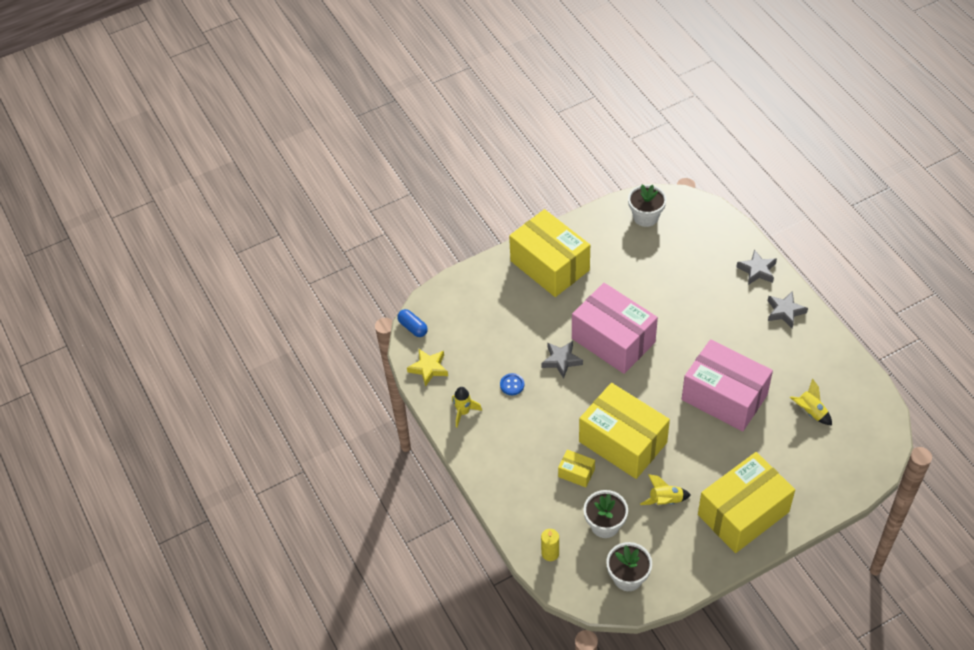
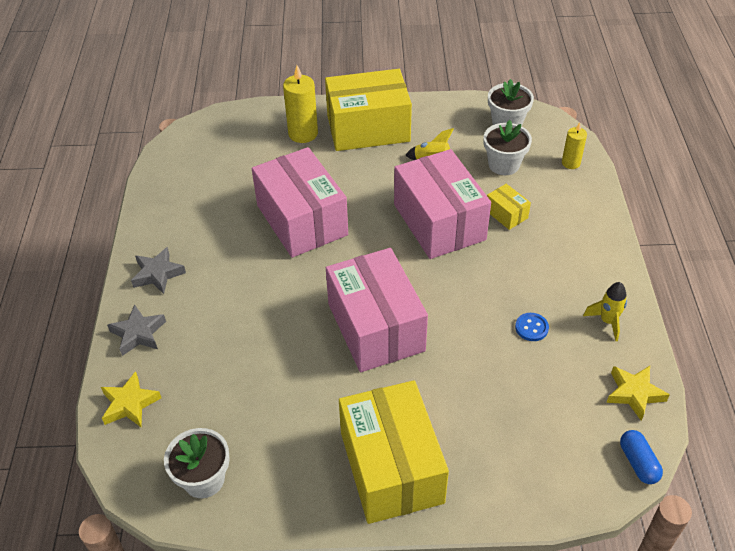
camera: 155 degrees left, 5 degrees down
(561, 360) = (454, 330): grey star -> none
(622, 442) = (439, 222): yellow box -> pink box
(721, 232) = (130, 404): none -> yellow star
(792, 481) = (303, 134): none -> yellow candle
(810, 412) = (232, 176): yellow rocket -> none

